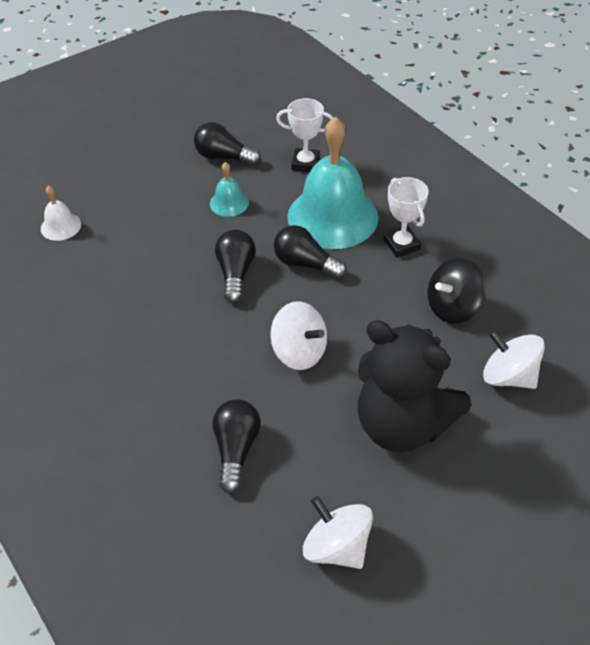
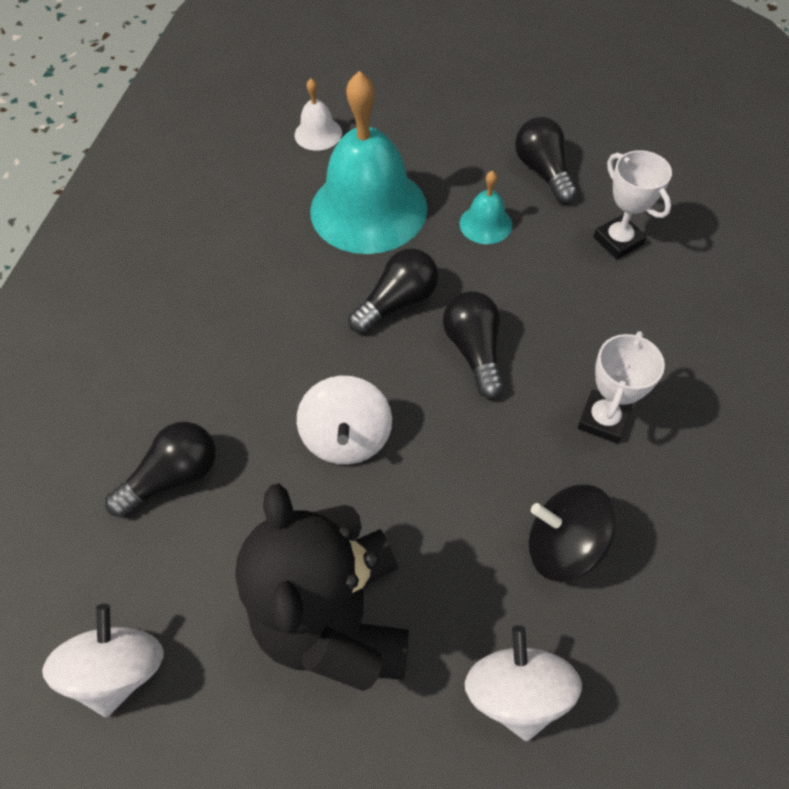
camera: 50 degrees right, 10 degrees up
(332, 216) = (569, 323): turquoise bell -> turquoise bell (368, 209)

